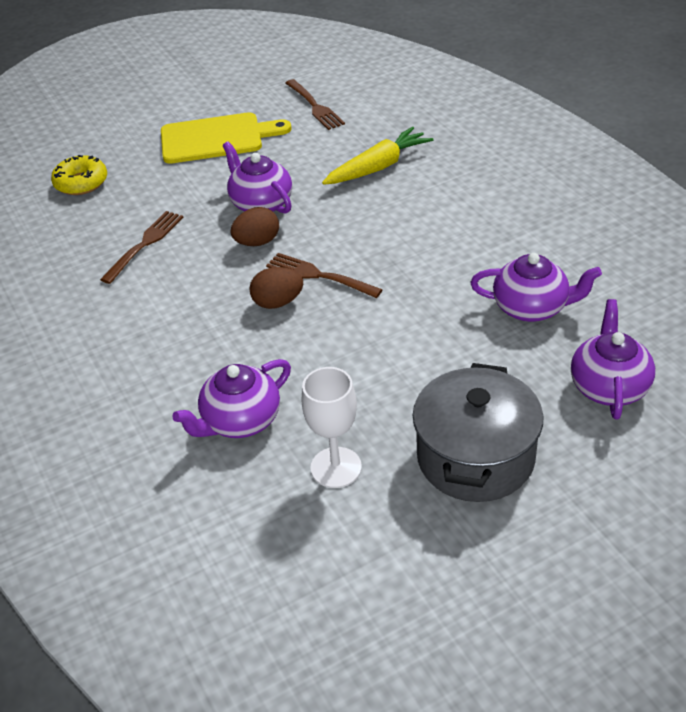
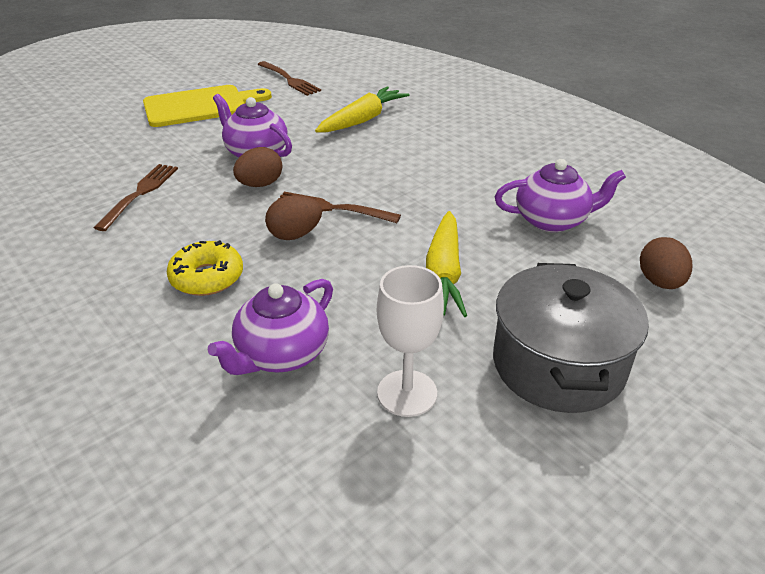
camera: 15 degrees left, 5 degrees down
(81, 183) = (64, 146): yellow donut -> yellow donut (207, 277)
(403, 358) = (443, 274): none -> yellow carrot
(608, 386) = (660, 282): purple teapot -> brown egg

